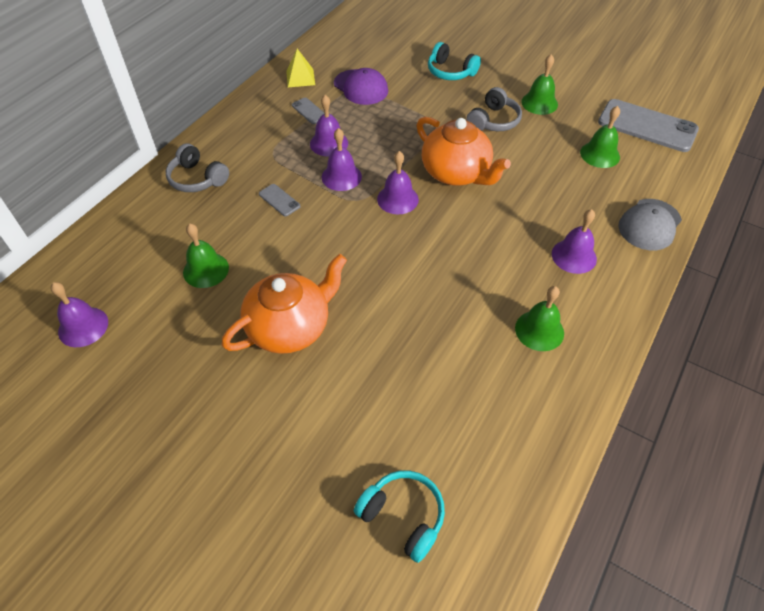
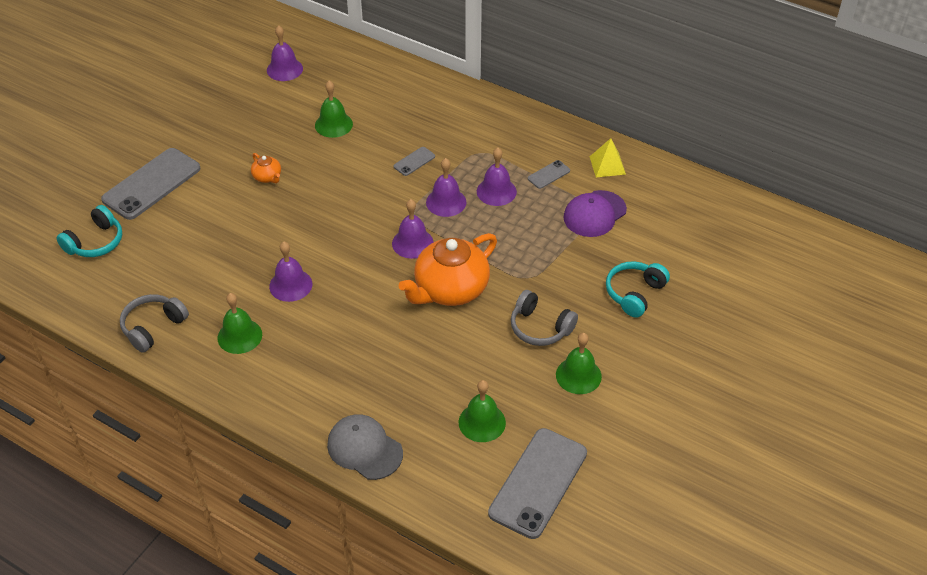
camera: 90 degrees right, 5 degrees down
(197, 178) = (444, 107): grey headphones -> grey headphones (153, 327)
(290, 327) = (267, 177): orange teapot -> orange teapot, size x0.44
(291, 460) = (151, 184): none -> grey phone
(574, 256) = (325, 374): purple bell -> purple bell (290, 285)

